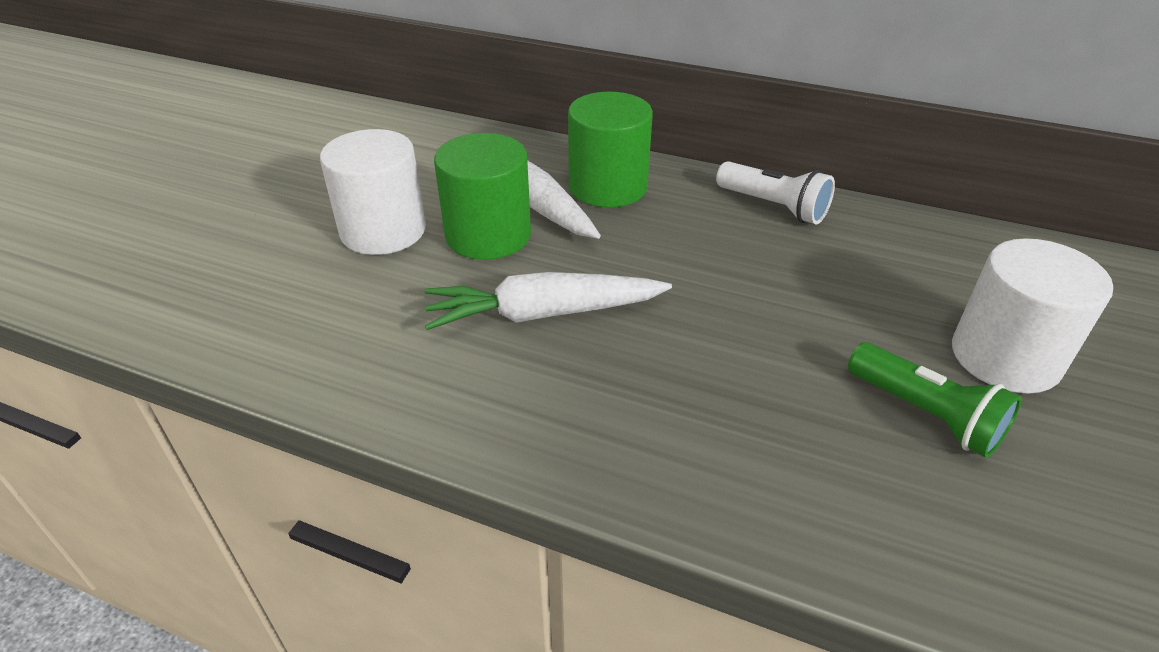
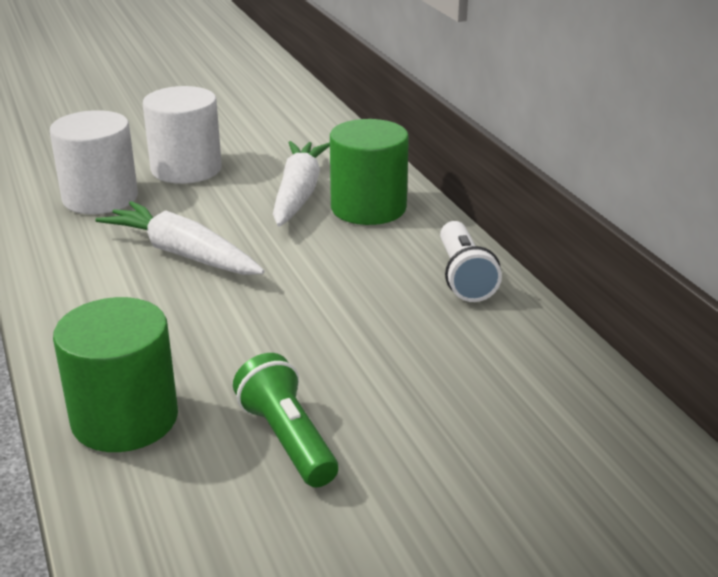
camera: 45 degrees right, 10 degrees down
(488, 235) = (237, 199): green cylinder -> green cylinder (125, 418)
(925, 414) = (287, 440): green flashlight -> green flashlight turned 150 degrees clockwise
(1005, 357) = (424, 454): white cylinder -> white cylinder (100, 198)

